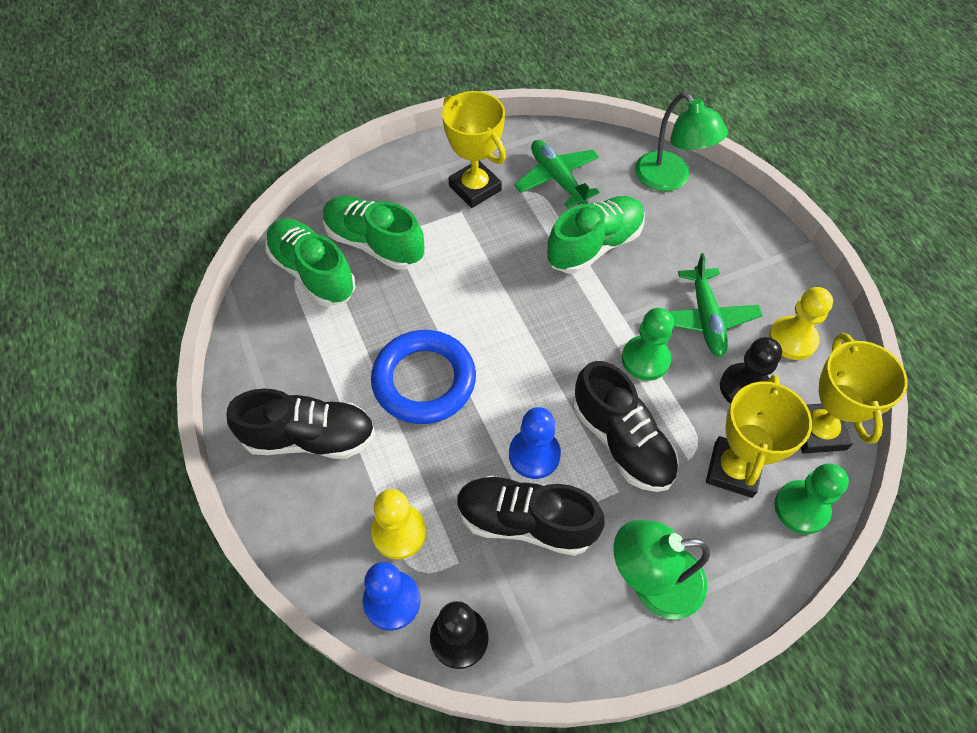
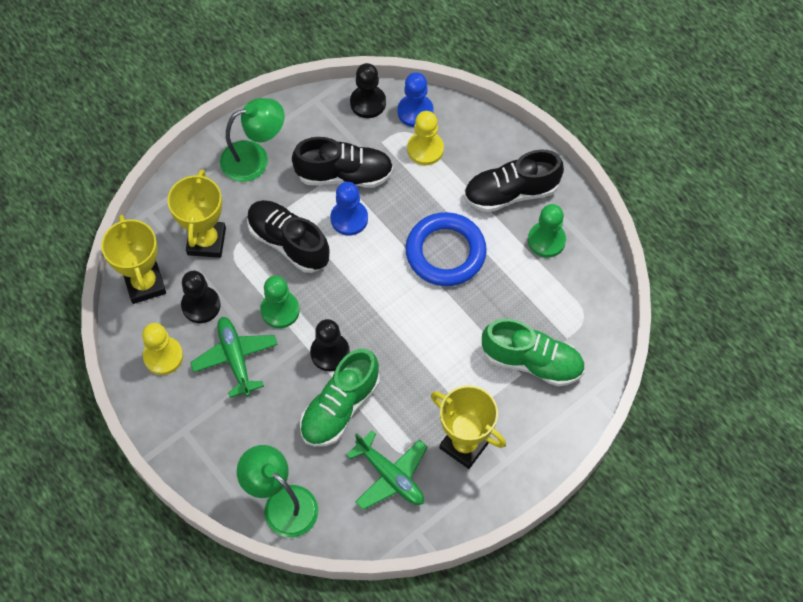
camera: 165 degrees right, 5 degrees up
(312, 273) = (571, 321): green shoe -> none
(594, 300) = (330, 353): none -> black pawn
(801, 508) = (158, 226): green pawn -> green pawn (546, 240)

